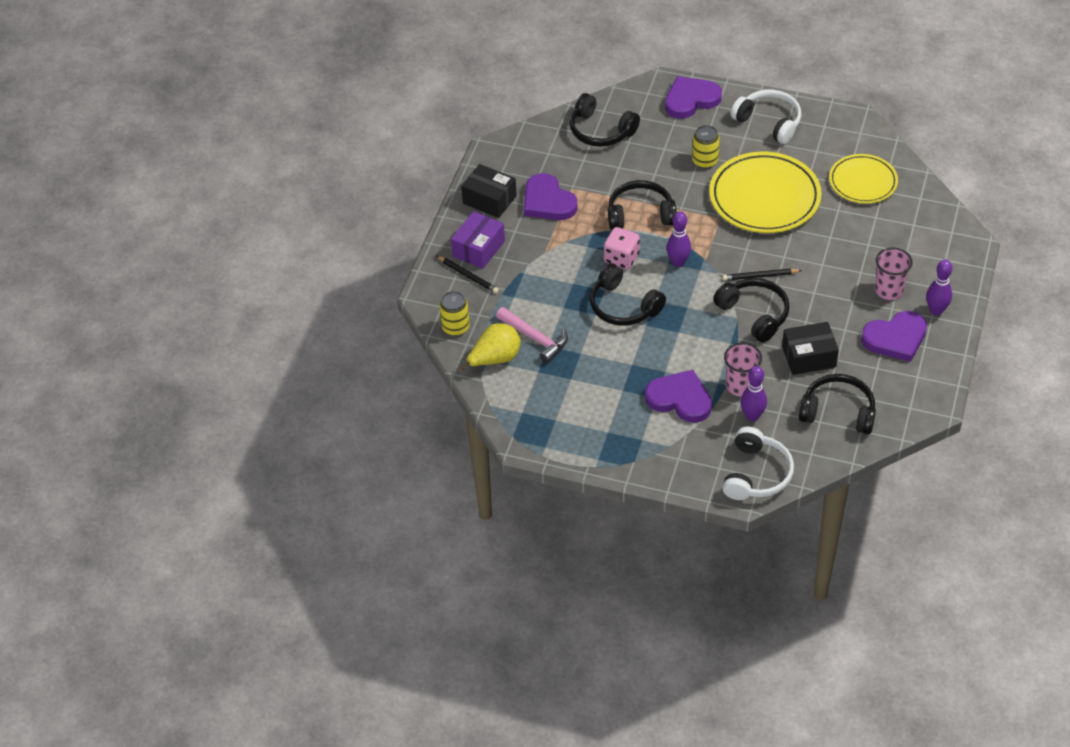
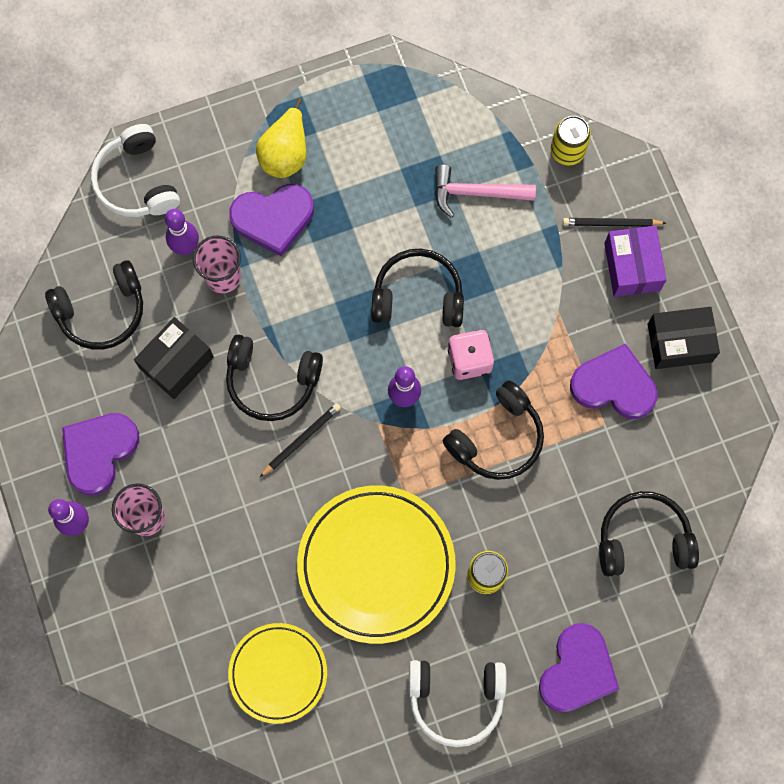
camera: 140 degrees right, 25 degrees up
(495, 359) = (495, 140): yellow pear -> yellow pear (285, 154)

